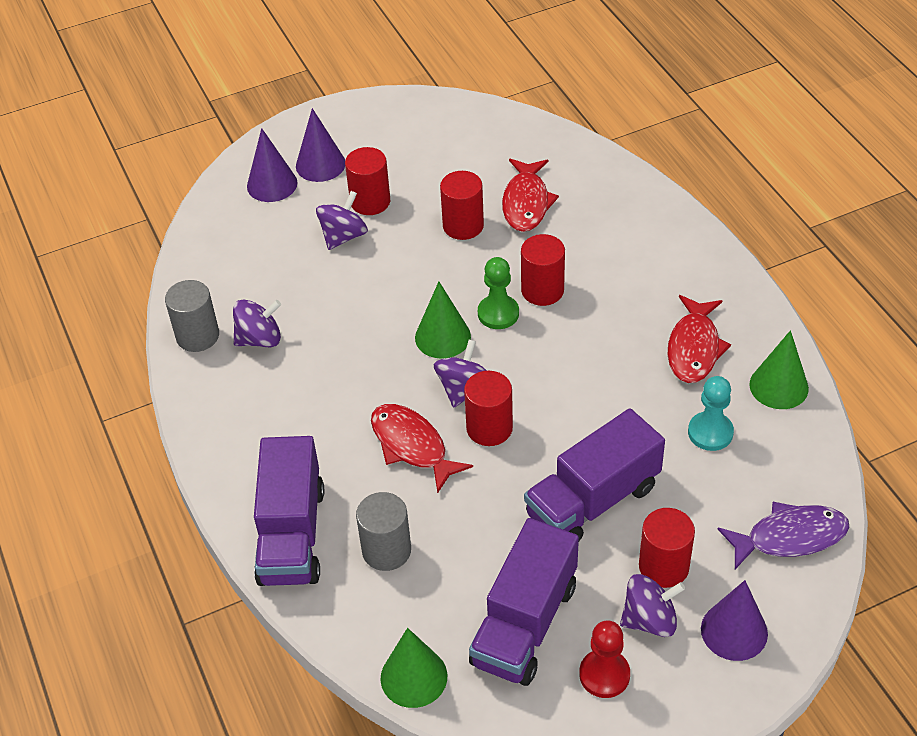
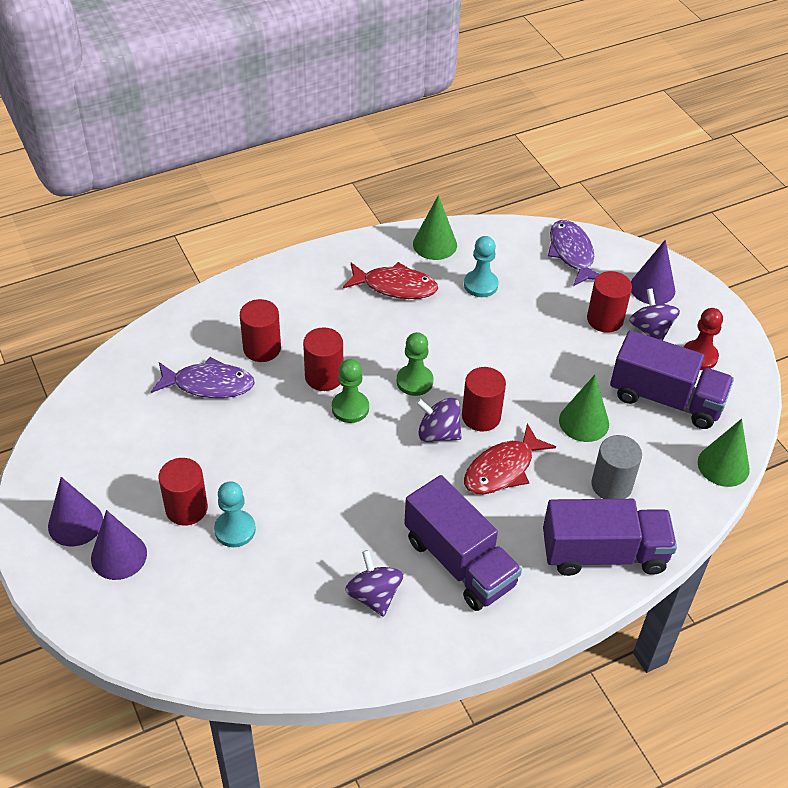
camera: 95 degrees left, 0 degrees up
(197, 336) = (367, 653): grey cylinder -> none
(272, 184) = (142, 601): purple cone -> purple cone (75, 523)
(343, 236) = (235, 530): purple spinning top -> turquoise pawn
(442, 337) = (377, 448): green cone -> green cone (584, 422)
(463, 225) = (233, 432): red cylinder -> red cylinder (262, 348)
(526, 203) = (209, 384): red fish -> purple fish
(540, 368) = (414, 381): none -> green pawn
(592, 501) = (550, 355): purple truck -> purple truck (459, 562)

